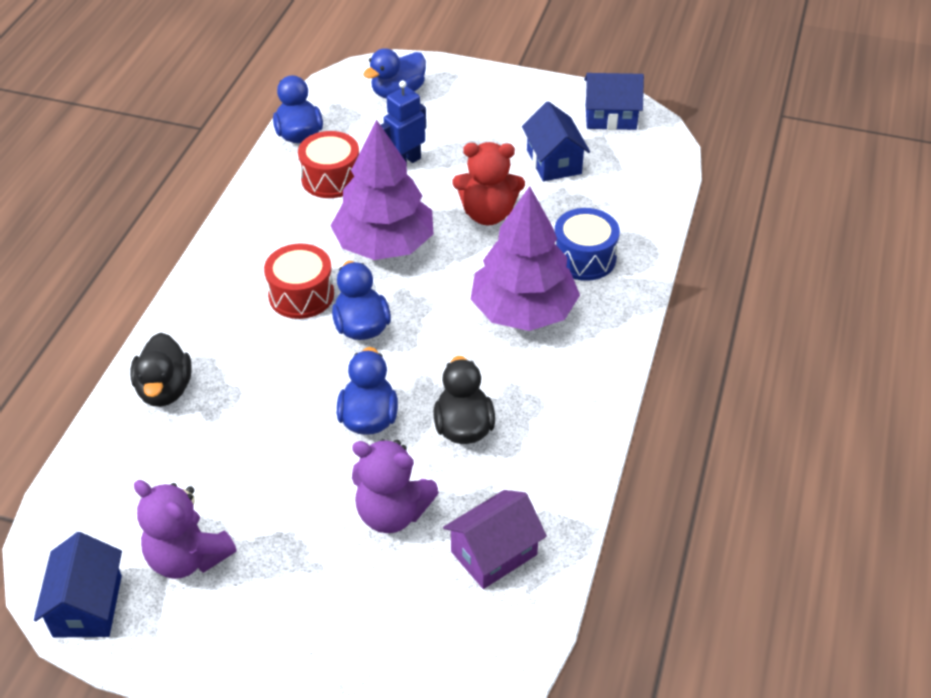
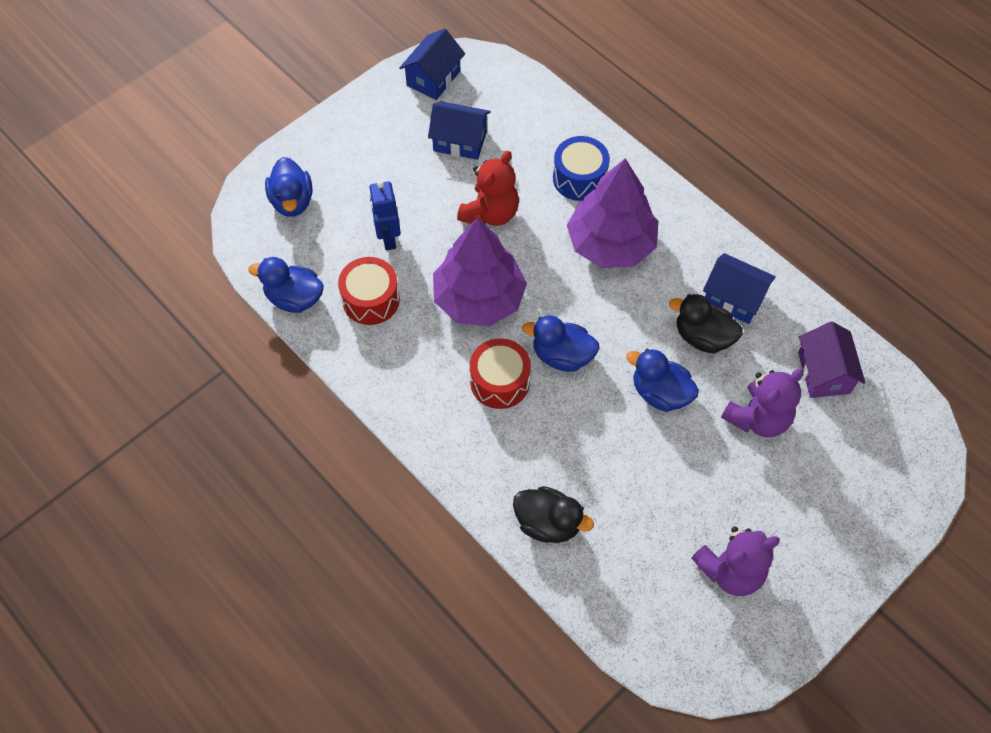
camera: 60 degrees left, 15 degrees up
(87, 606) = (742, 657): blue house -> blue house (733, 298)

